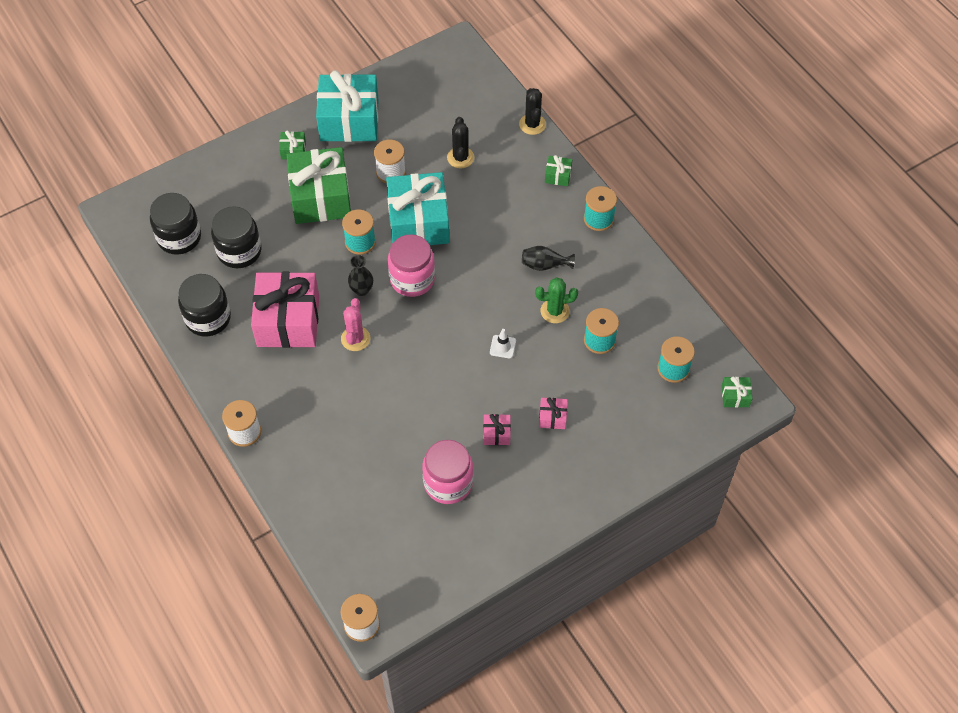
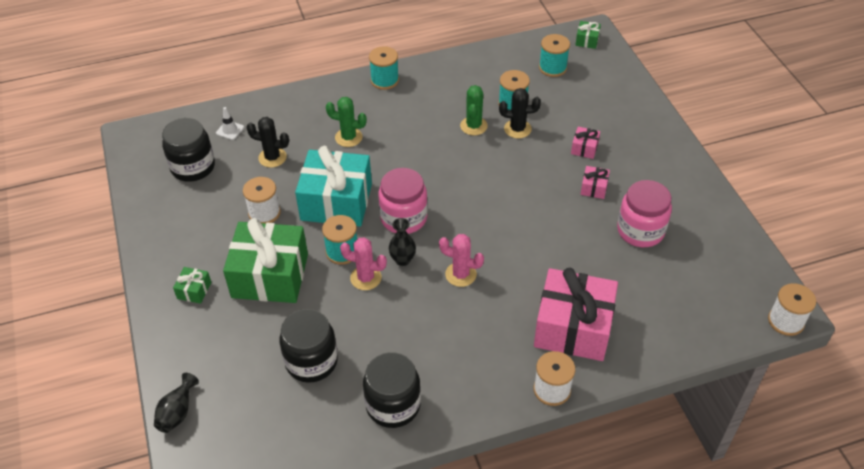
camera: 75 degrees left, 10 degrees down
(179, 237) = (267, 420): black jar -> black jar (193, 167)
(288, 321) = (420, 329): pink gift -> pink gift (573, 328)
(334, 267) = (365, 278): none -> pink cactus
(349, 120) = (179, 235): turquoise gift -> none
(502, 346) = (501, 167): white traffic cone -> white traffic cone (230, 130)
(505, 209) = (348, 137): none -> green cactus
(532, 124) = (258, 101): black cactus -> black cactus (517, 129)
(544, 265) = (421, 123): black vase -> black vase (177, 412)
(558, 175) = (326, 96): green gift -> none

